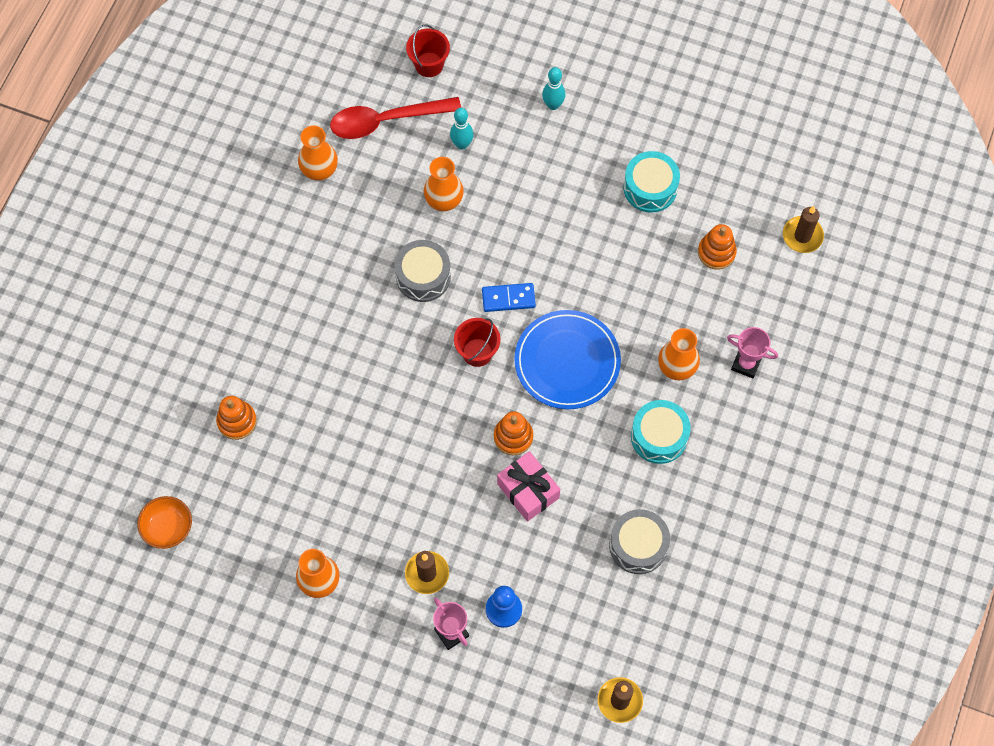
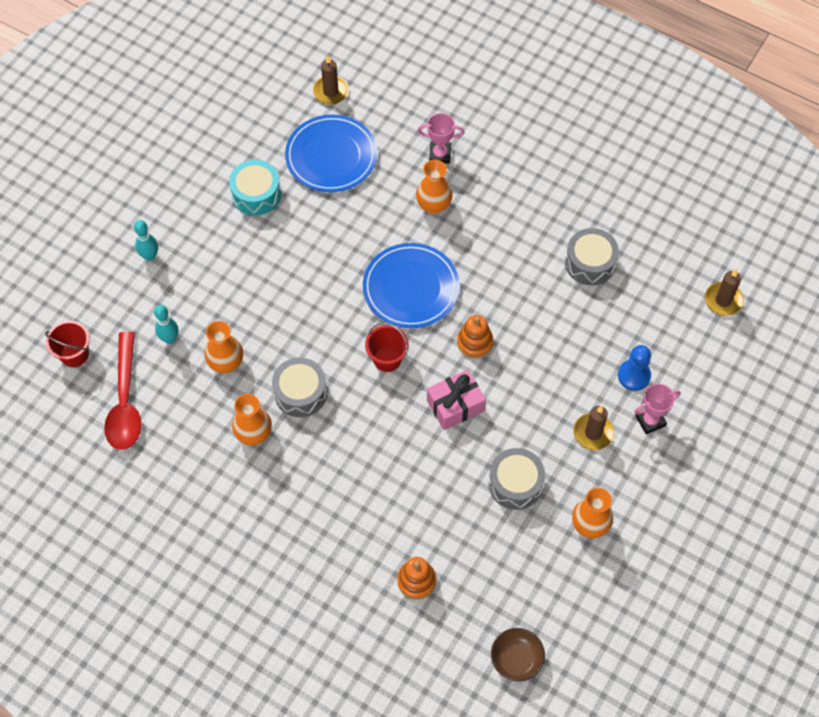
camera: 80 degrees left, 5 degrees down
(168, 528) = (516, 659): orange bowl -> brown bowl
(320, 171) = (164, 469): orange vase -> orange vase (254, 434)
(355, 501) = (515, 484): none -> grey drum
(508, 298) = (339, 325): blue domino -> none
(528, 491) = (527, 339): pink gift -> pink gift (455, 405)
(659, 436) = (494, 230): turquoise drum -> none
(716, 252) = (331, 156): orange stacking toy -> blue plate
(746, 364) = (440, 154): pink trophy -> pink trophy turned 60 degrees clockwise

